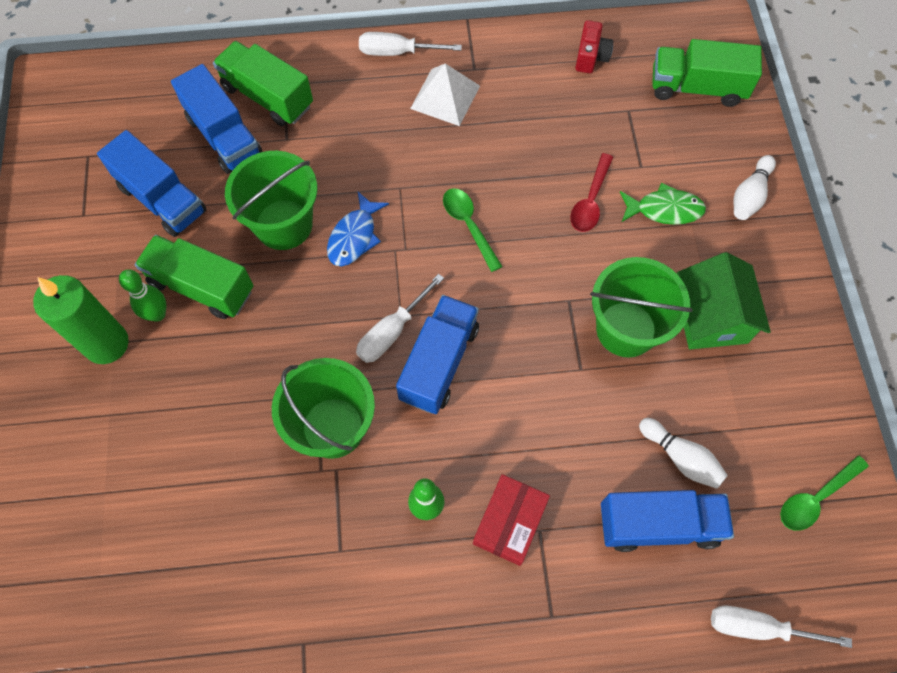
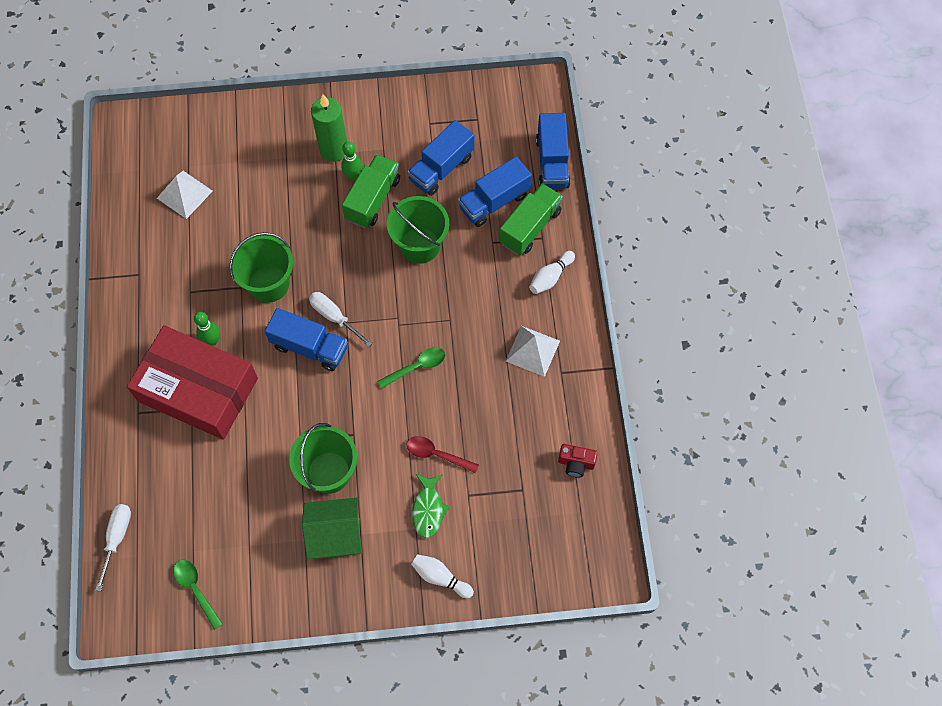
camera: 90 degrees right, 0 degrees up
(155, 577) = (184, 194): none -> white pyramid
(354, 237) = (409, 291): blue fish -> none
(398, 52) = (575, 316): white screwdriver -> none
(510, 522) = (198, 389): red box -> red box, size x2.17
(658, 524) = (188, 482): blue truck -> blue truck (552, 162)
(680, 457) = (231, 501): white bowling pin -> white bowling pin (550, 277)
(697, 88) = (546, 547): green truck -> none

